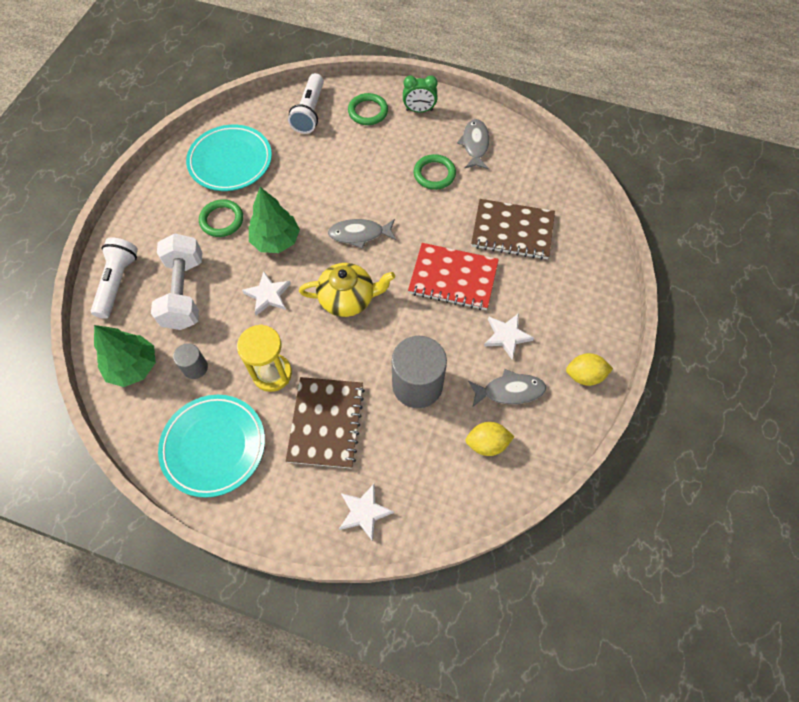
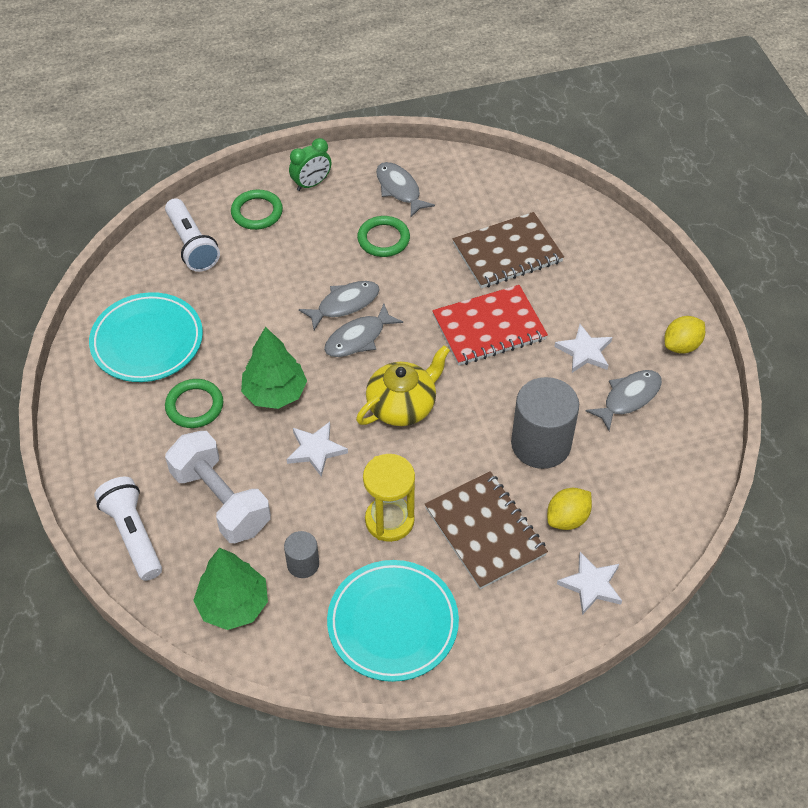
camera: 35 degrees left, 10 degrees down
(370, 205) = (344, 304): none -> grey fish
(487, 443) = (648, 456): yellow lemon -> yellow lemon (567, 518)

